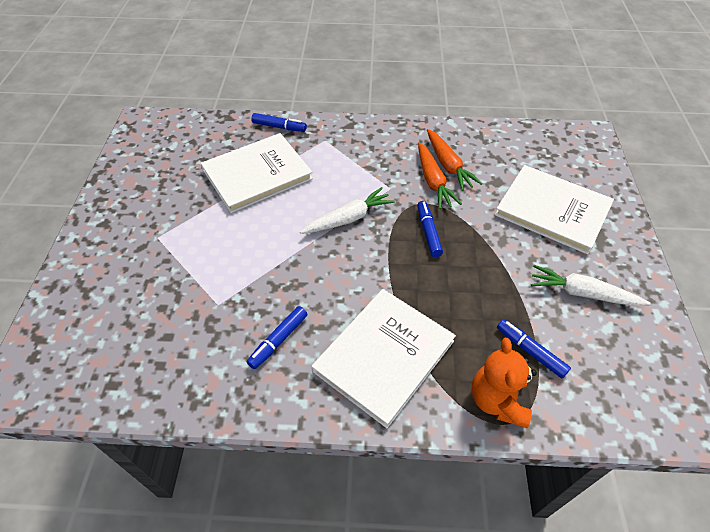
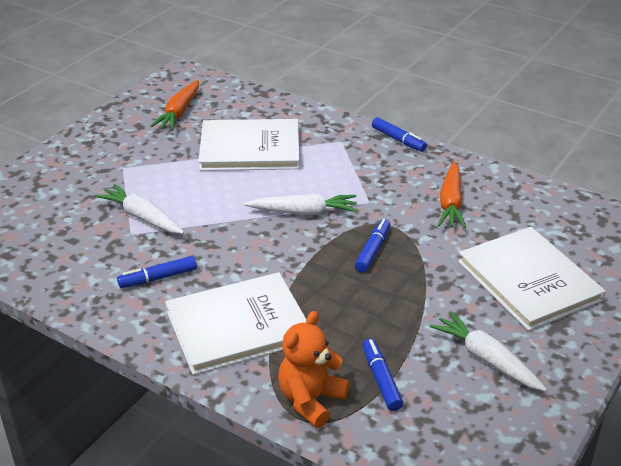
camera: 30 degrees right, 15 degrees down
(215, 282) = (142, 217): none -> white carrot
(279, 127) = (306, 116): blue marker -> blue marker (398, 140)
(433, 181) = (420, 211): orange carrot -> orange carrot (179, 112)

